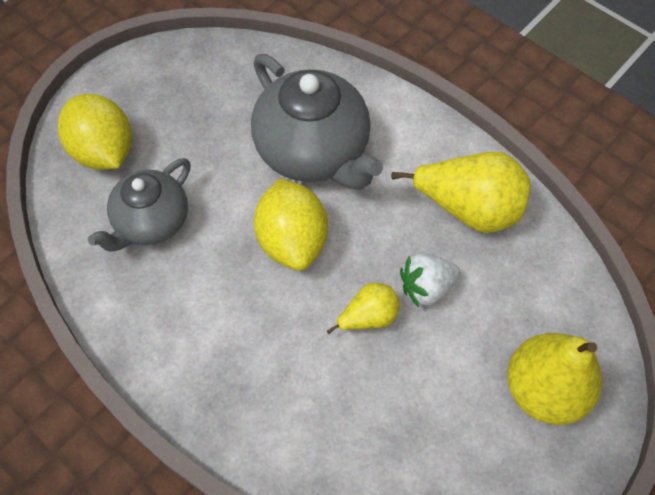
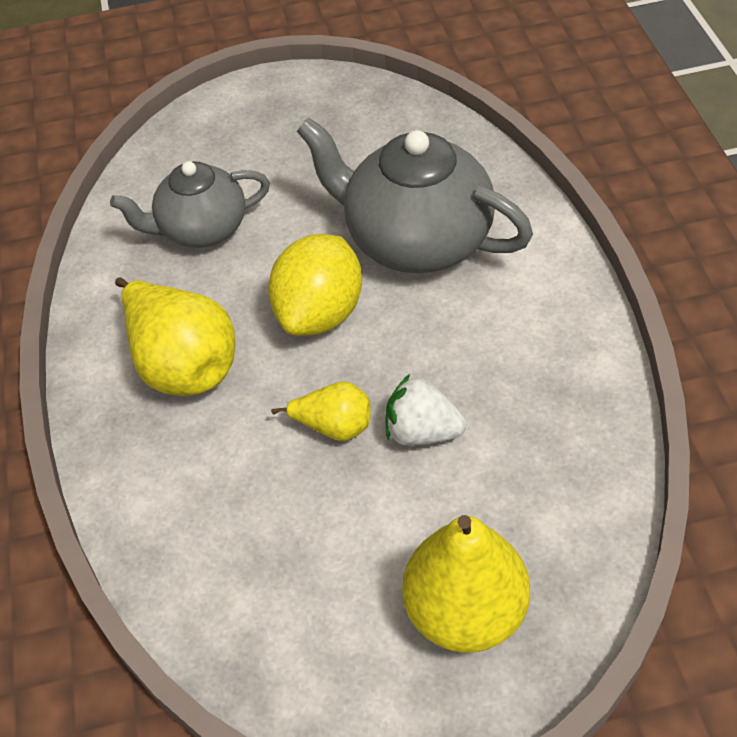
camera: 40 degrees right, 10 degrees down
(104, 151) = (213, 147): yellow lemon -> none
(314, 152) = (415, 240): grey teapot -> grey teapot turned 120 degrees clockwise
(468, 209) = (540, 378): yellow pear -> yellow pear (183, 364)

